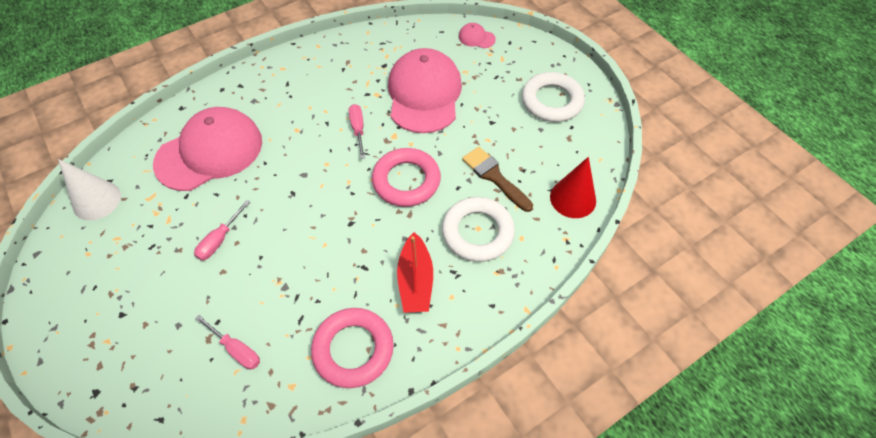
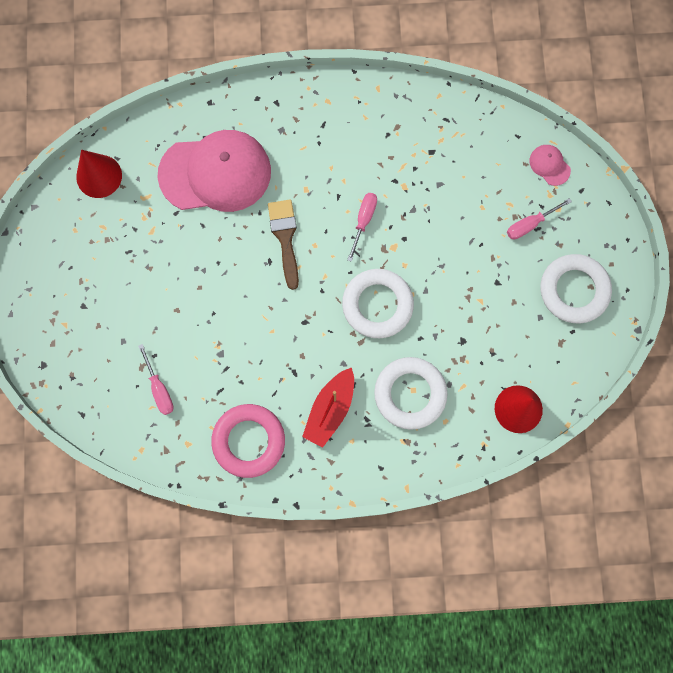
camera: 30 degrees right, 20 degrees up
(97, 200) = (99, 176): white cone -> red cone
(220, 240) = (186, 277): pink screwdriver -> pink screwdriver (530, 224)
(406, 181) = (377, 305): pink ring -> white ring
(424, 94) = (451, 212): pink cap -> none
(494, 177) = (460, 345): brown brush -> brown brush (285, 238)

